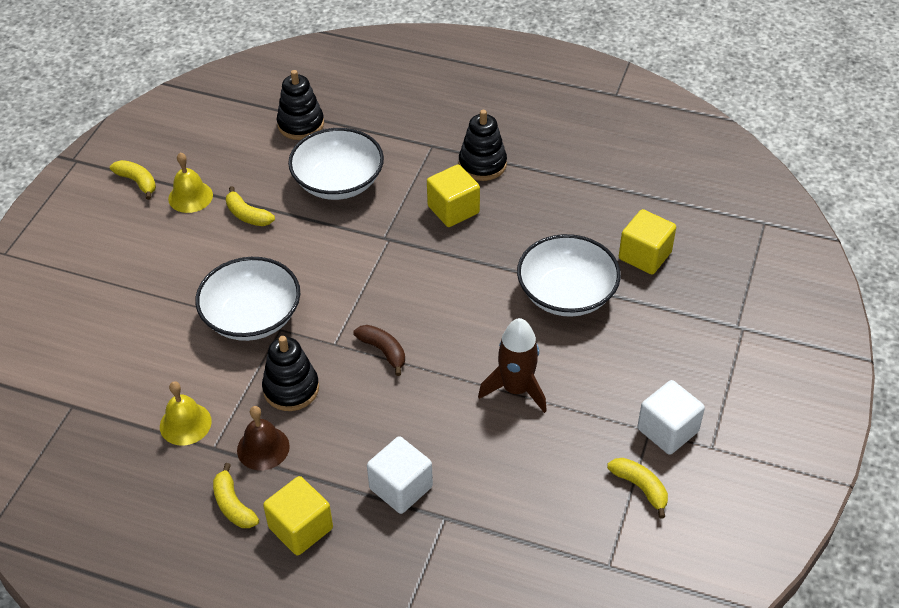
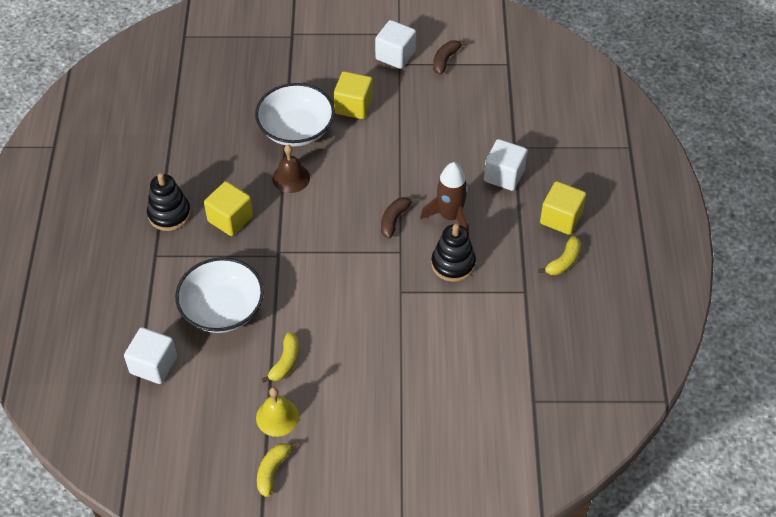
camera: 110 degrees left, 5 degrees up
(185, 424) = (513, 317): yellow bell -> none
(252, 317) = (396, 314): white bowl -> none
(263, 448) = (511, 262): brown bell -> brown bell (291, 178)
(301, 124) = (153, 365): black stacking toy -> white cube
(516, 389) = (396, 136): brown rocket -> brown rocket (450, 216)
(640, 487) = (445, 60): yellow banana -> brown banana
(645, 255) = (241, 94): yellow cube -> yellow cube (353, 106)

